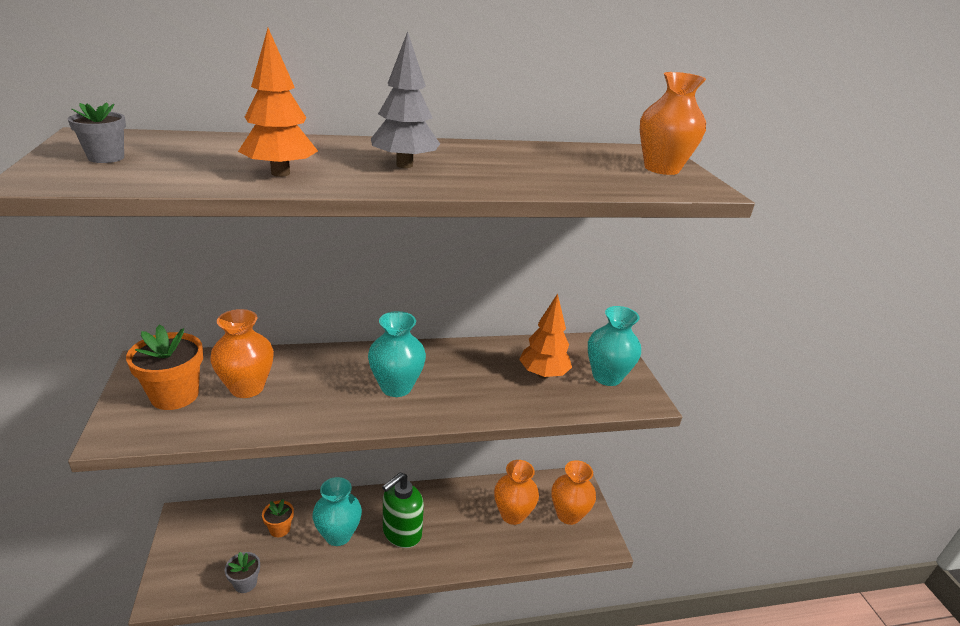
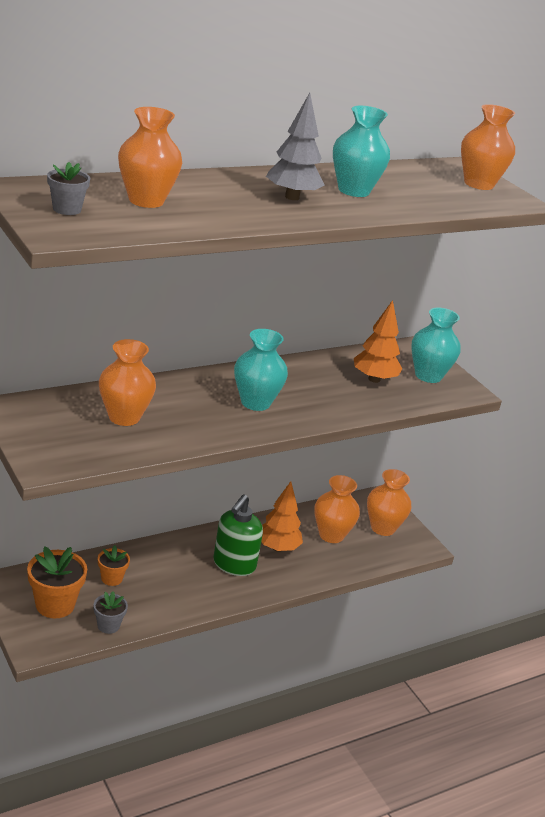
camera: 20 degrees left, 0 degrees up
(175, 395) = (65, 430): orange flower pot -> orange flower pot (55, 605)
(218, 156) = (146, 200): none -> orange vase
(280, 173) = (213, 213): orange tree -> orange tree (277, 548)
(338, 535) = (173, 575): turquoise vase -> turquoise vase (353, 190)

